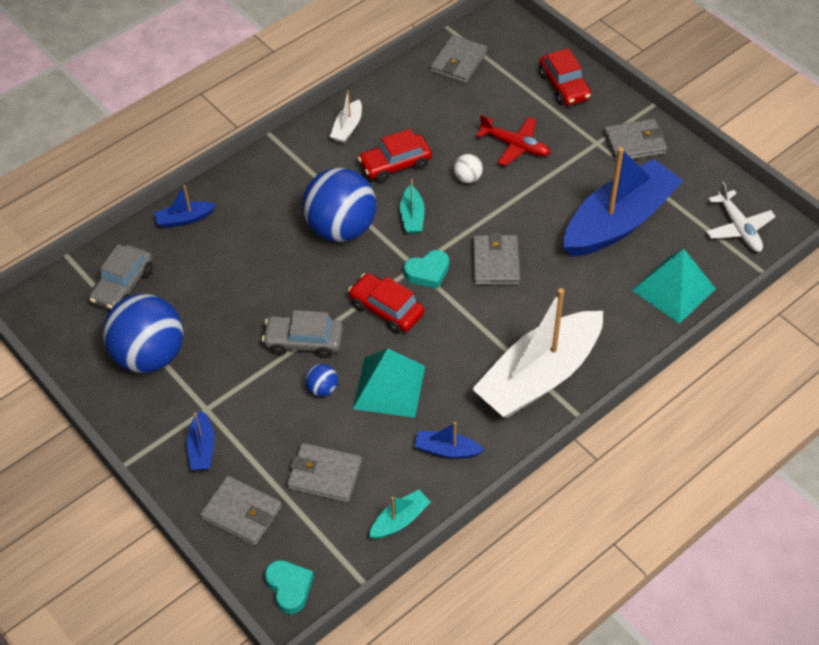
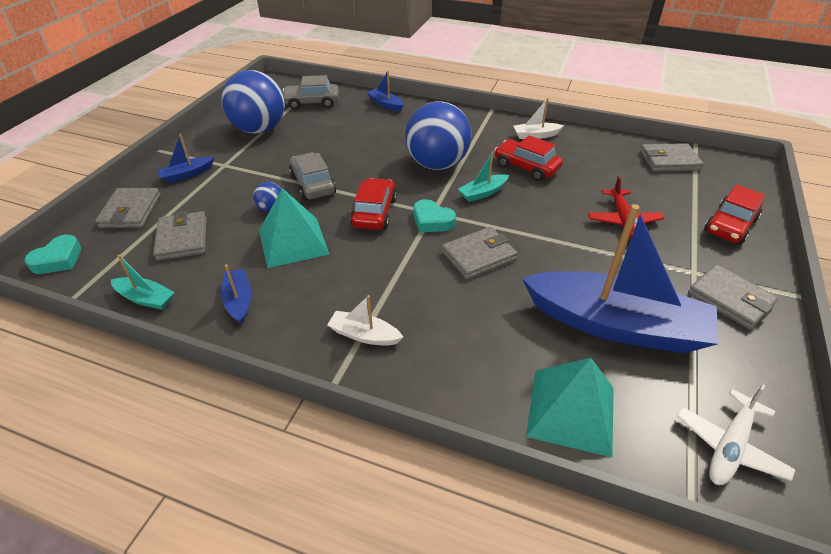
camera: 60 degrees right, 10 degrees down
(467, 178) = (555, 207): white ball -> none
(539, 376) = (364, 335): white boat -> white boat, size x0.41

